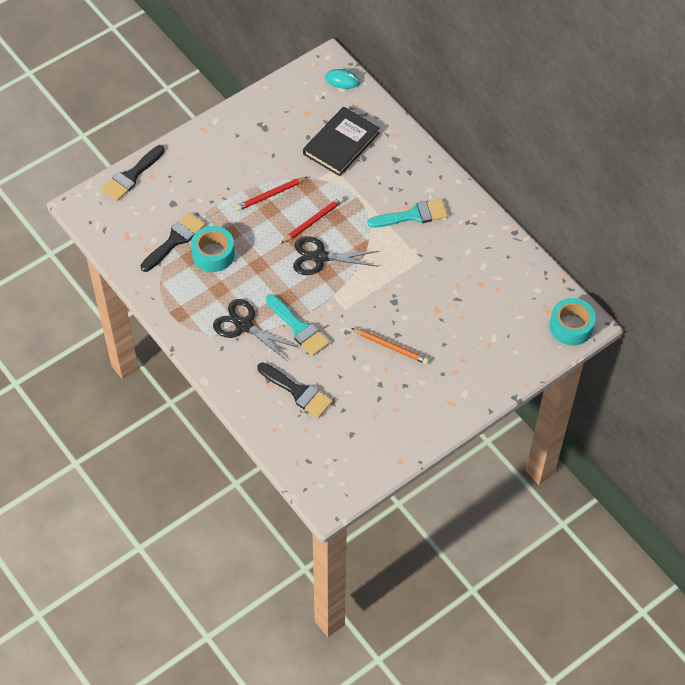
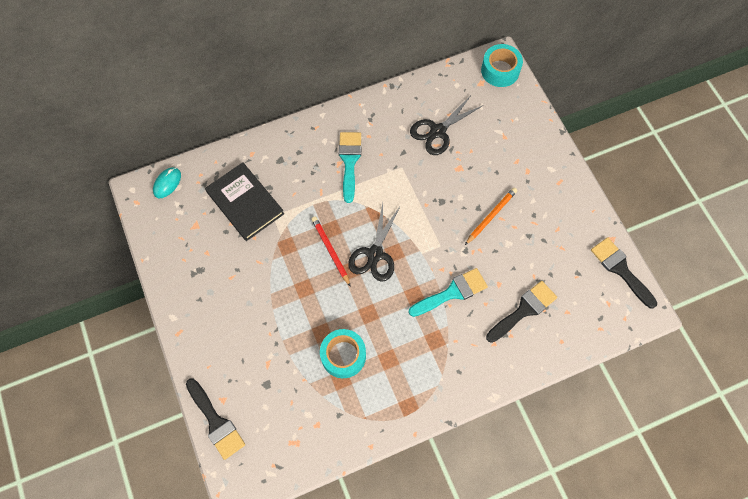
camera: 75 degrees left, 10 degrees up
(175, 240) = (315, 391): black brush -> black brush (620, 269)
(244, 325) = (437, 344): black scissors -> black scissors (438, 131)
(270, 195) = (286, 283): red pencil -> none

